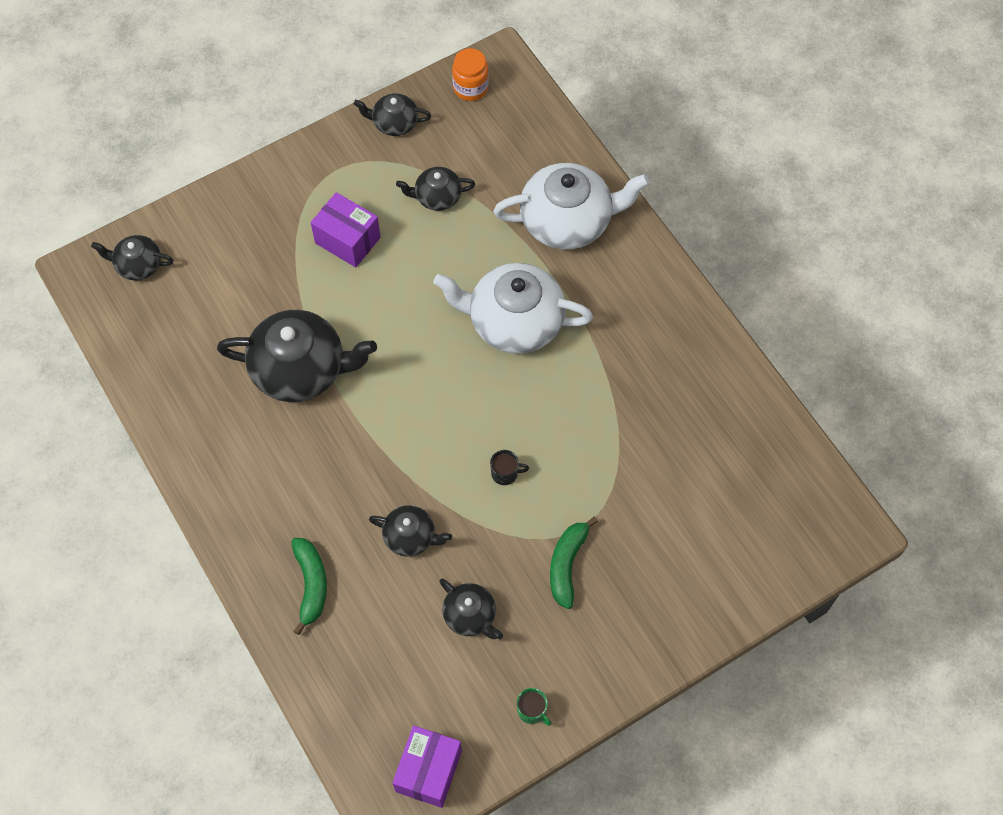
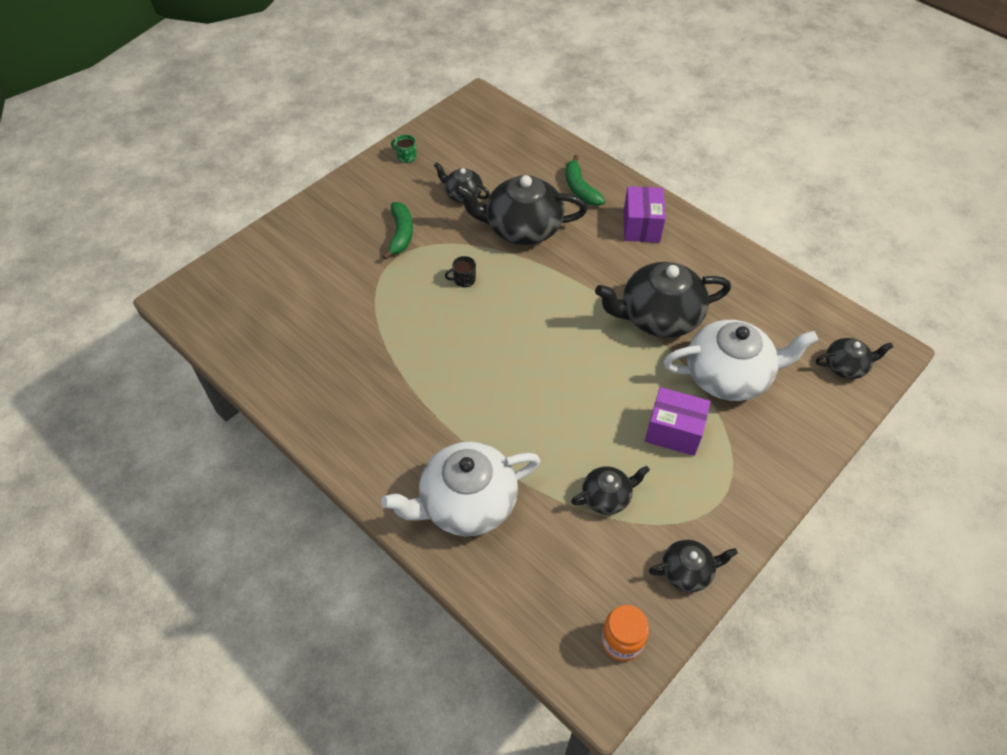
camera: 165 degrees right, 10 degrees down
(410, 536) = (522, 228): black teapot -> black teapot, size x1.93
(429, 771) = (464, 120): purple box -> purple box (641, 226)
(514, 321) = (491, 394): white teapot -> white teapot (729, 375)

